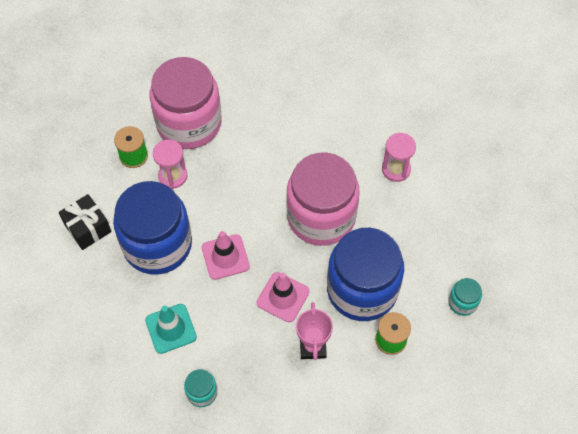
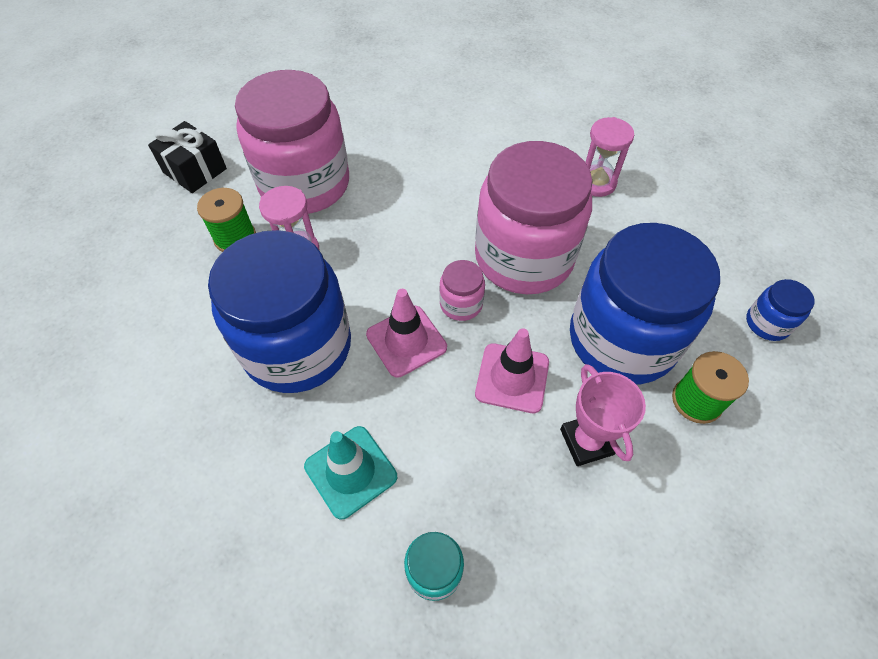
camera: 15 degrees left, 5 degrees down
(87, 228) = (182, 348): black gift -> black gift (195, 171)
(268, 240) = (461, 304): none -> pink jar
(462, 302) = (767, 323): turquoise jar -> blue jar

